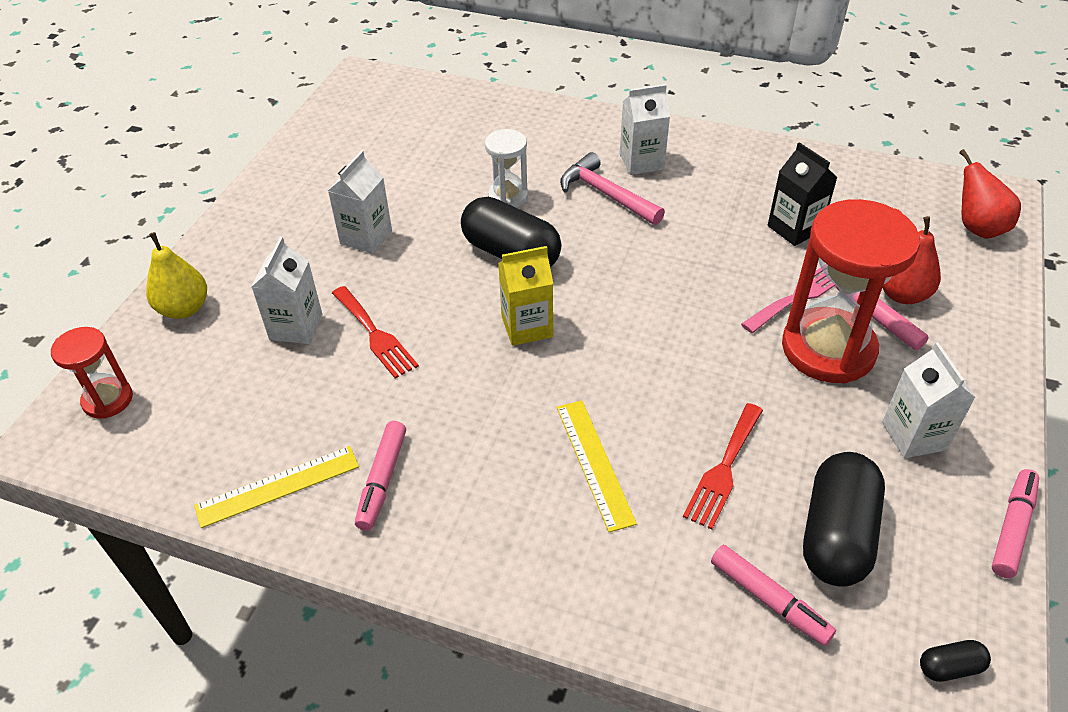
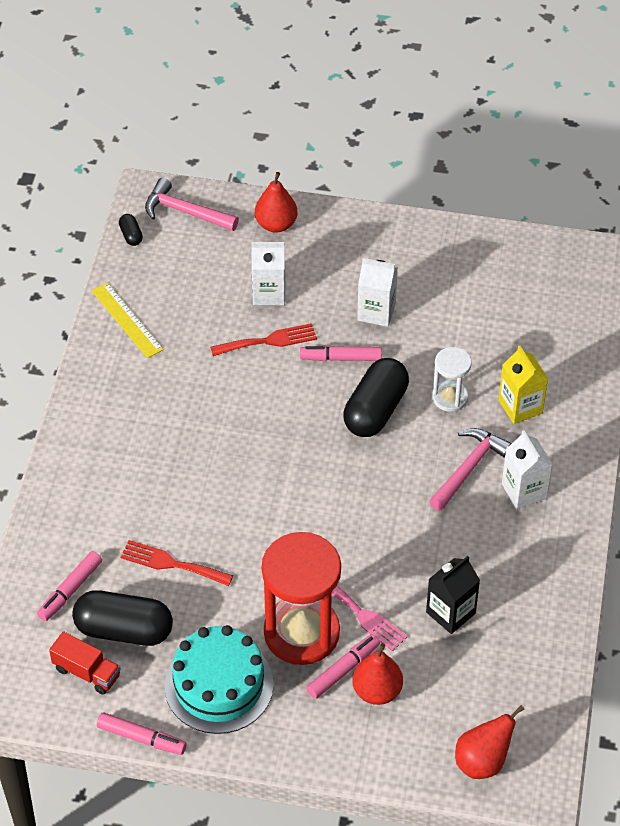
camera: 80 degrees right, 5 degrees up
(108, 400) = (185, 212): red hourglass -> pink hammer
(184, 309) = (276, 224): yellow pear -> red pear
(375, 335) = (268, 341): red fork -> red fork turned 150 degrees counterclockwise
(382, 480) = (138, 373): pink marker -> pink marker (341, 358)
(527, 327) = (293, 432): yellow carton -> yellow carton (520, 407)
(594, 463) = (167, 487): yellow ruler -> none
(913, 588) = (87, 672): none -> red truck
(914, 436) = (219, 685): white carton -> turquoise cake
(950, 667) = (32, 687): black capsule -> black capsule (131, 235)

